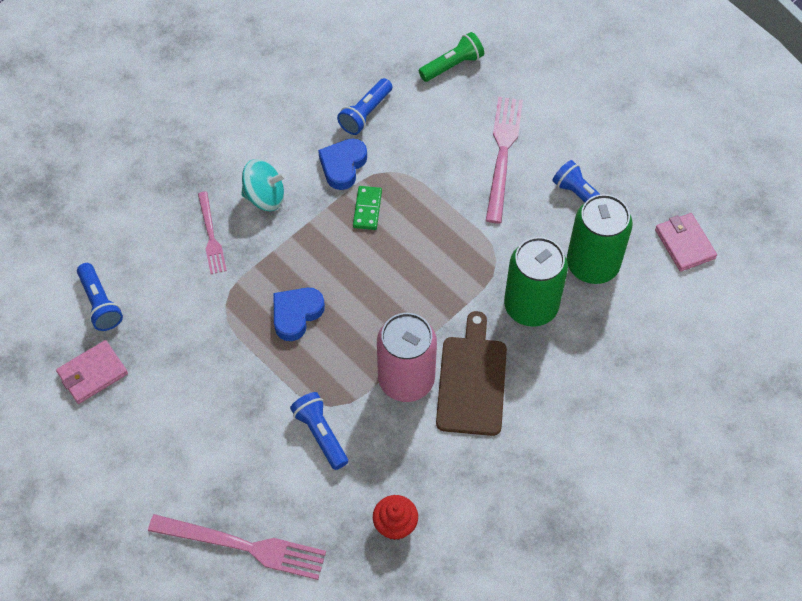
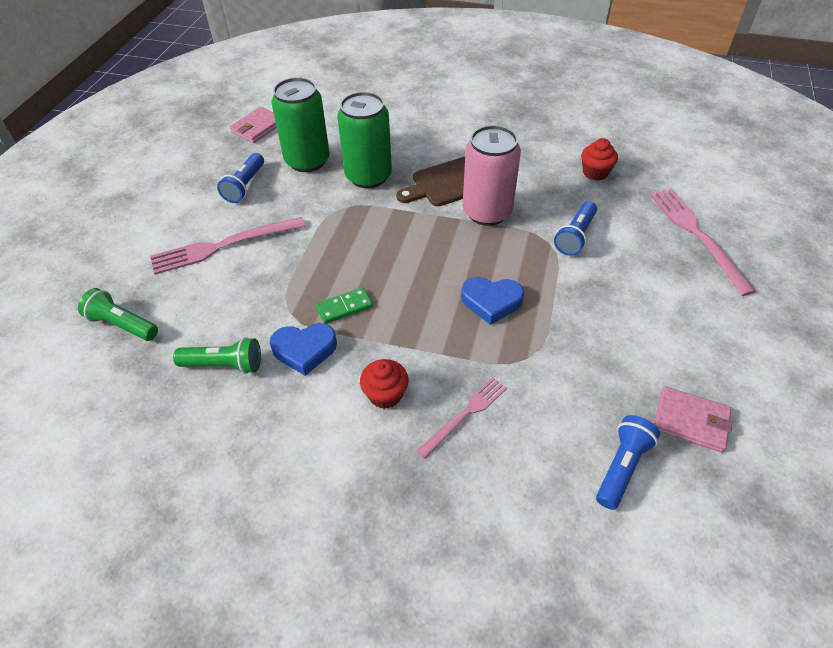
camera: 120 degrees left, 10 degrees down
(265, 197) = (385, 394): turquoise spinning top -> red cupcake
(365, 113) = (224, 364): blue flashlight -> green flashlight

